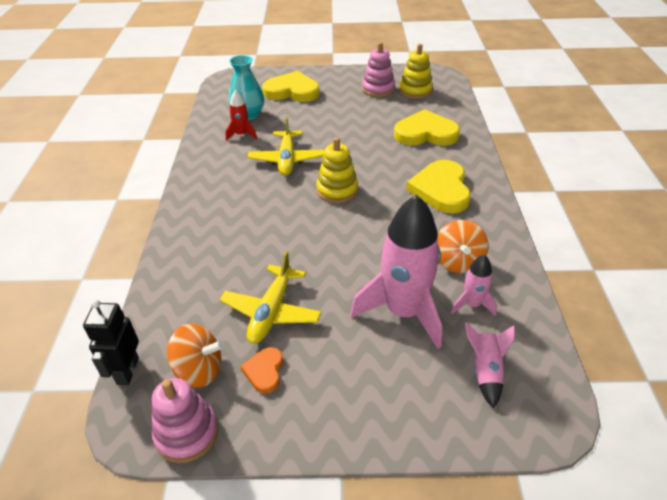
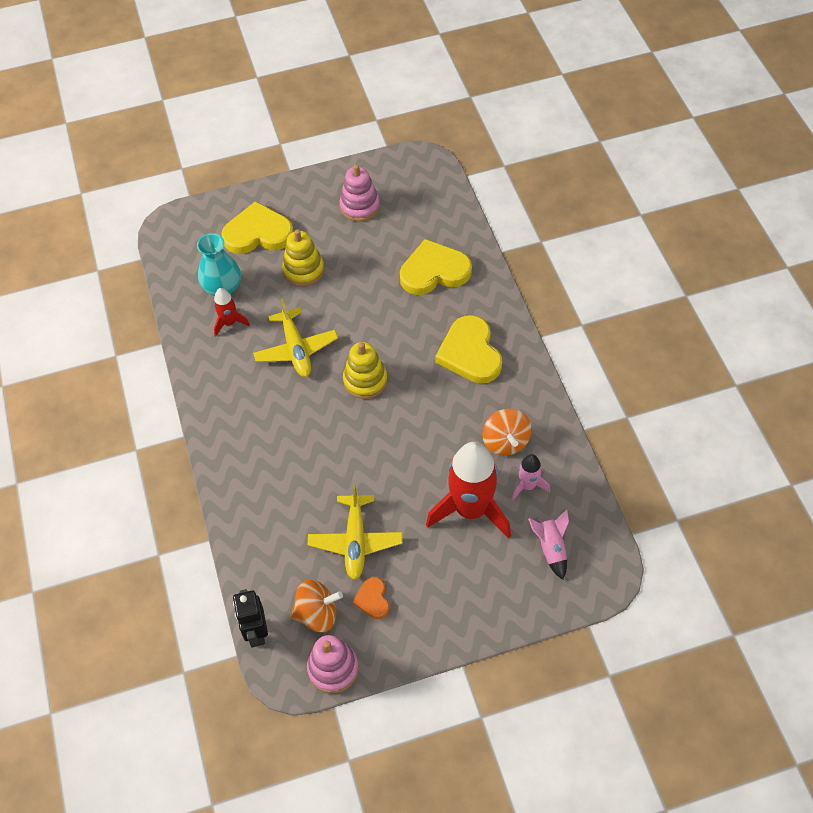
camera: 15 degrees left, 15 degrees up
(403, 312) = (471, 510): pink rocket -> red rocket
(415, 91) = (404, 200): yellow stacking toy -> yellow stacking toy (303, 270)

